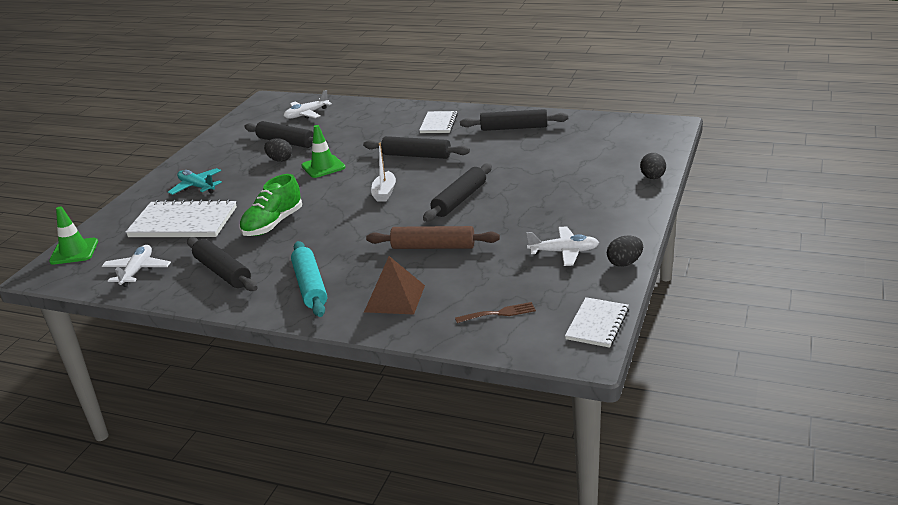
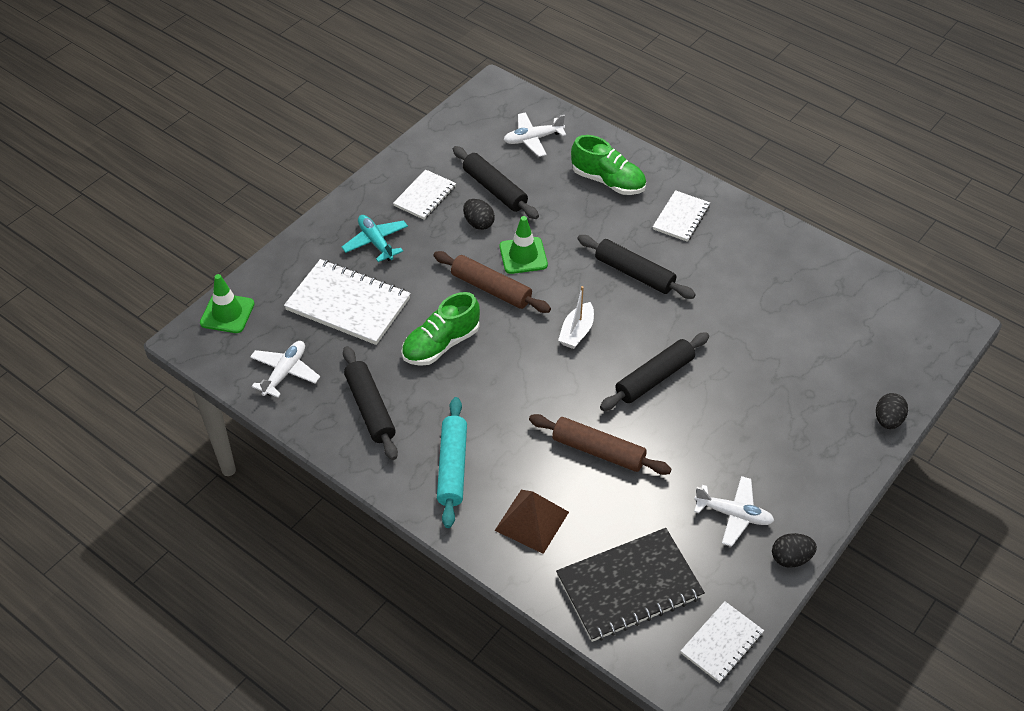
camera: 15 degrees right, 20 degrees up
(230, 157) = (425, 196): none -> white notebook
(304, 188) = (491, 289): none -> brown rolling pin
(374, 120) = (608, 181): none -> green shoe
(499, 313) = (629, 587): brown fork -> black notebook
(514, 128) = (766, 260): black rolling pin -> none

